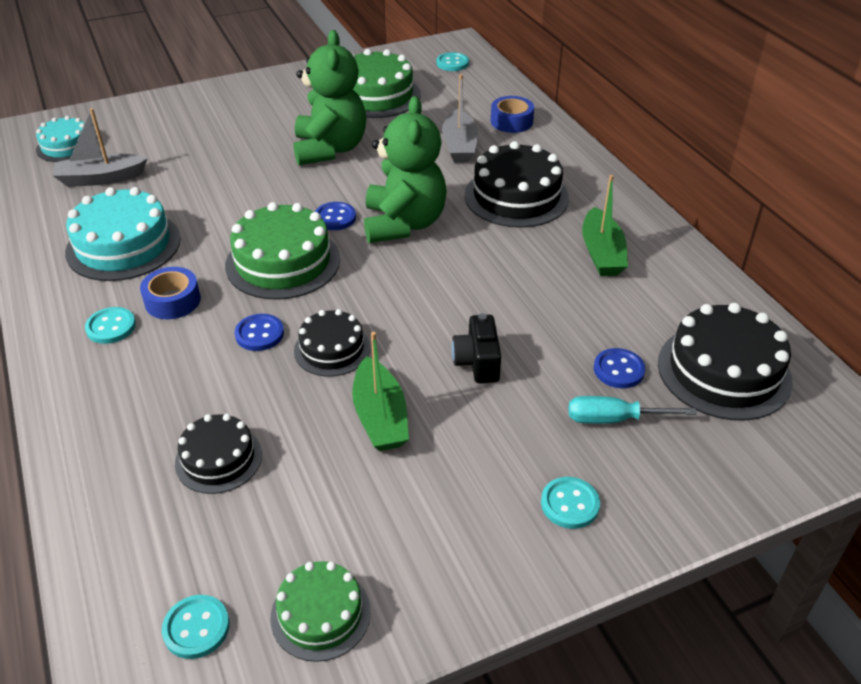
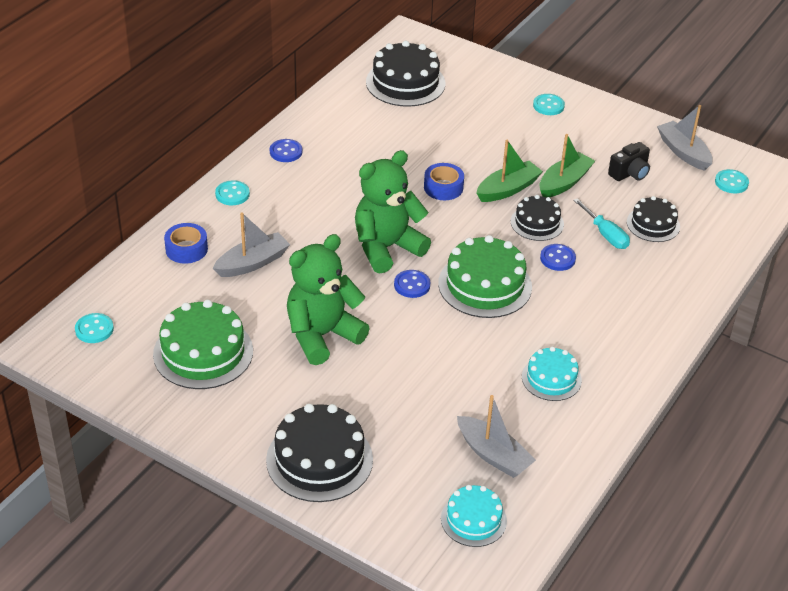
camera: 125 degrees left, 0 degrees up
(111, 327) = (623, 328): turquoise button -> turquoise button (232, 194)
(123, 245) = (551, 378): turquoise cake -> turquoise cake, size x0.60
(172, 301) = (573, 315): blue tape -> blue tape (443, 187)
(320, 614) = (683, 152): green cake -> grey boat
(477, 362) = (487, 165): black camera -> black camera (629, 173)
(516, 196) = (301, 208): black cake -> black cake (319, 459)
(601, 253) = (336, 150): green boat -> green boat (507, 189)
(614, 419) = (479, 107): turquoise screwdriver -> turquoise screwdriver (605, 234)
(618, 370) = (441, 116): blue button -> blue button (286, 152)

